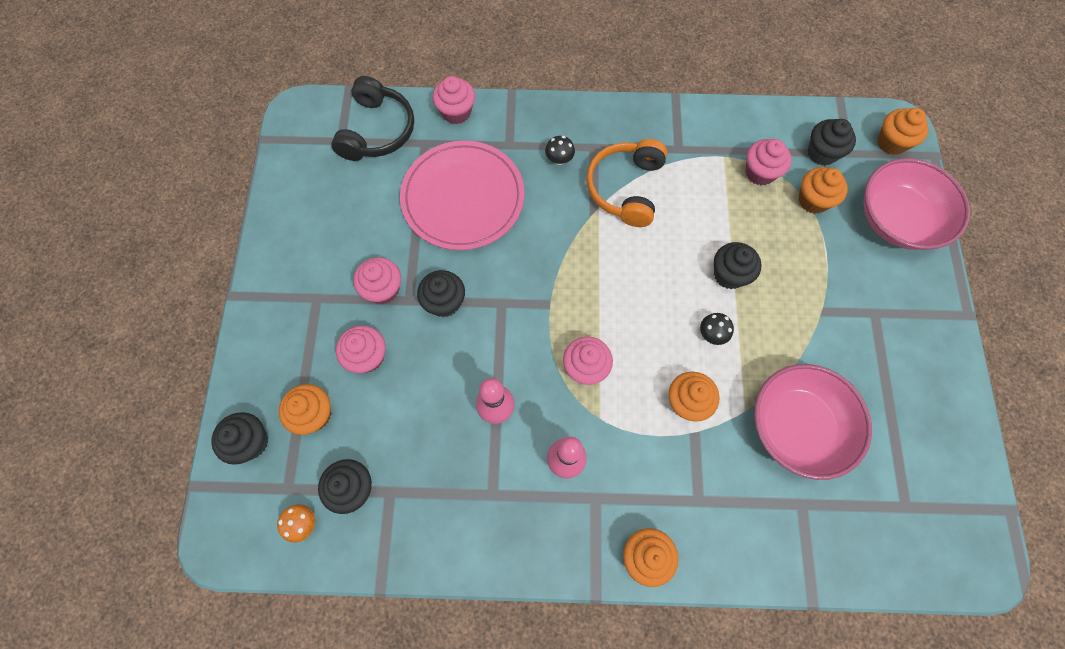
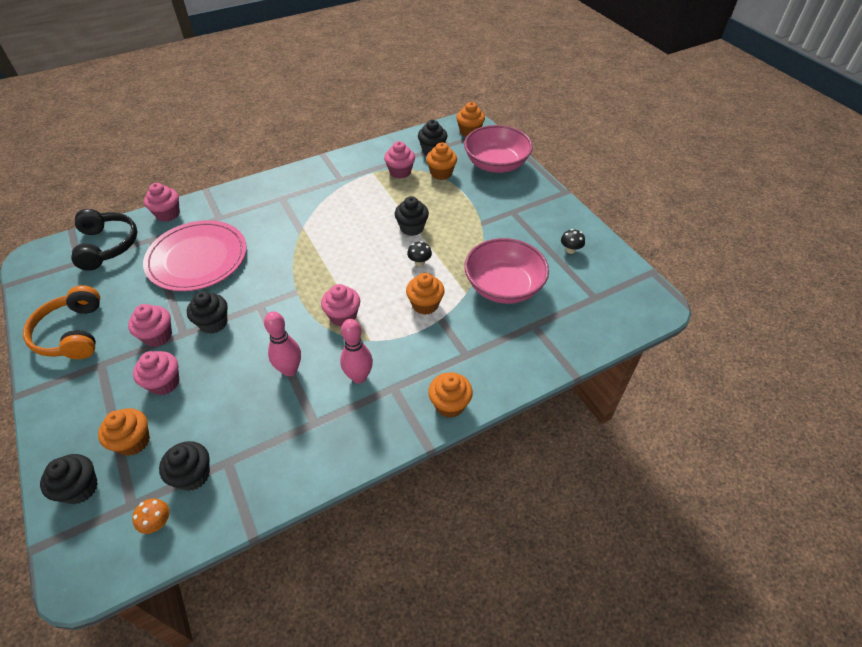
camera: 30 degrees left, 20 degrees down
(559, 159) = (260, 212): black mushroom -> black mushroom (570, 250)
(625, 188) = (316, 210): orange headphones -> orange headphones (72, 333)

